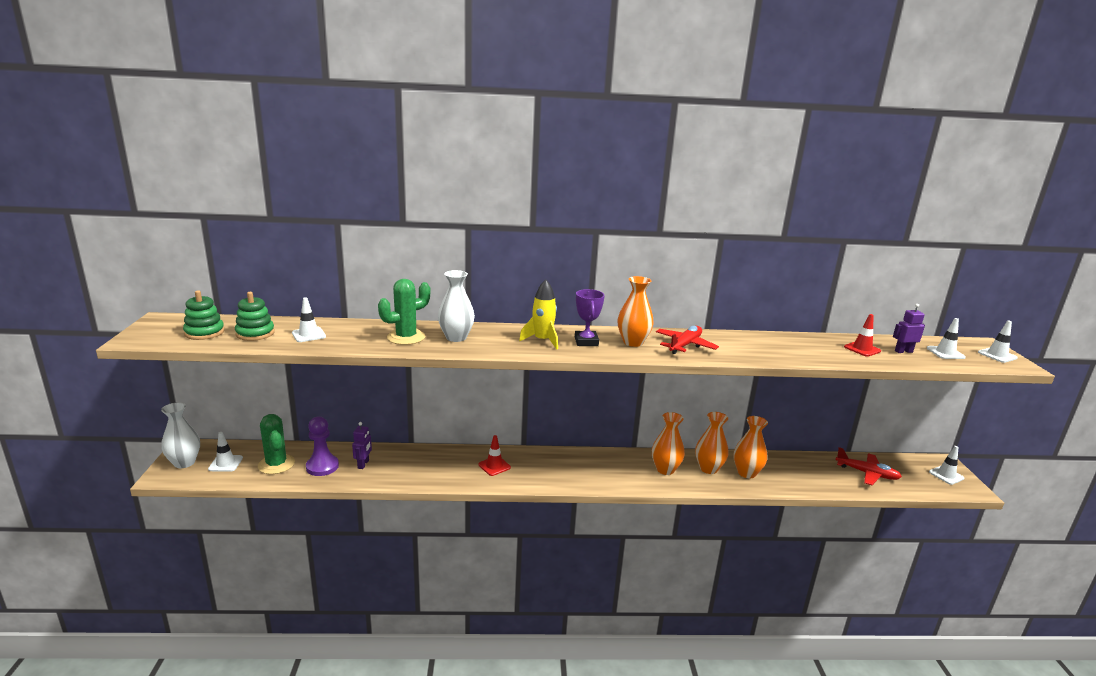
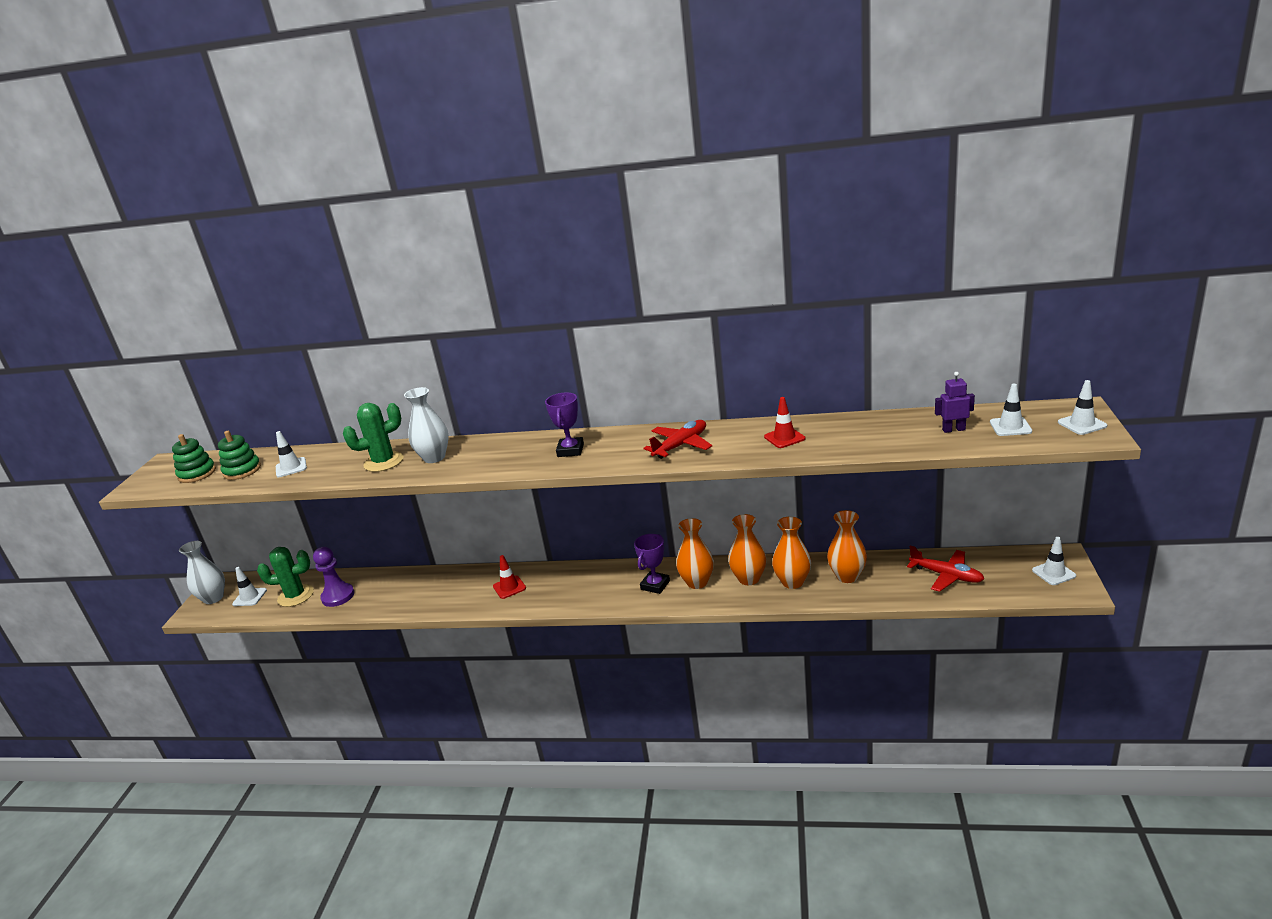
camera: 15 degrees right, 5 degrees up
(276, 464) = (295, 596): green cactus -> green cactus turned 75 degrees counterclockwise
(363, 464) = (378, 592): purple robot -> none
(542, 340) = (523, 453): yellow rocket -> none
(629, 470) = (655, 585): none -> purple trophy
(633, 342) = (623, 446): orange vase -> orange vase (847, 576)
(862, 349) = (900, 431): red traffic cone -> red traffic cone (784, 438)

